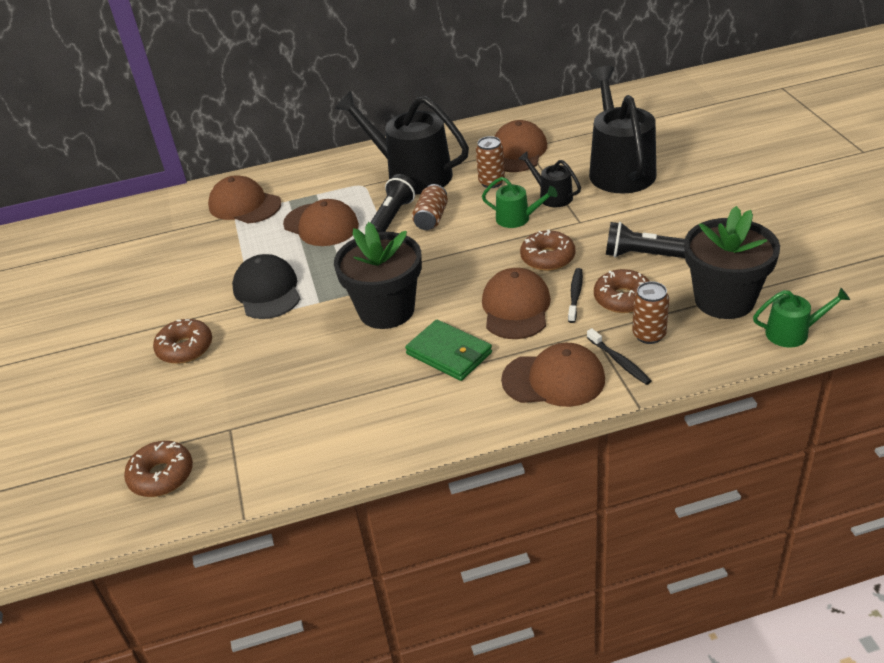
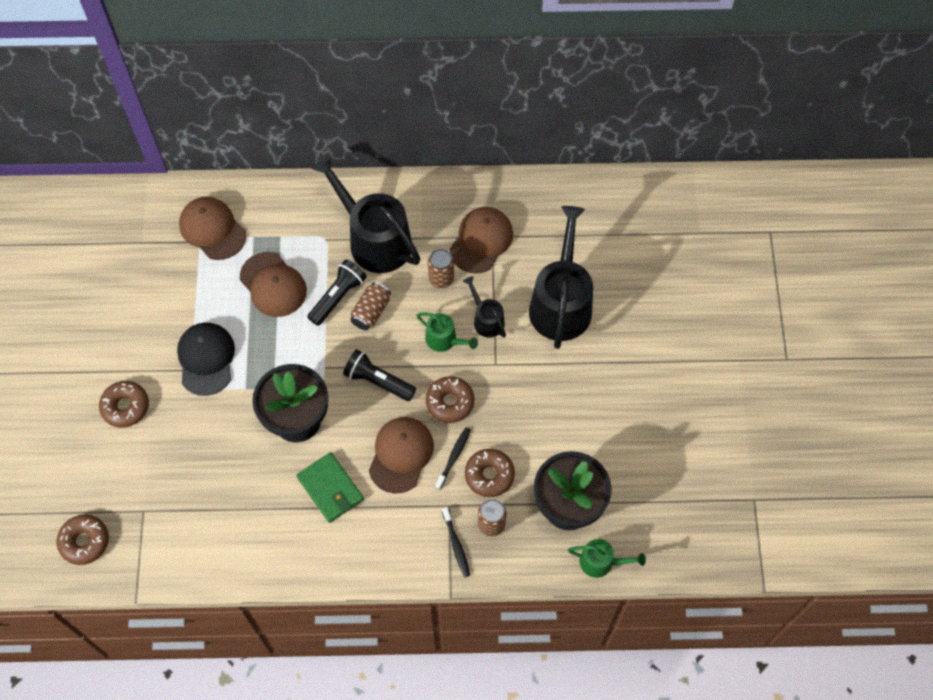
camera: 10 degrees right, 25 degrees up
(554, 379) = (399, 546): brown cap -> none
(643, 255) = (529, 428): black flashlight -> black flashlight (378, 381)

